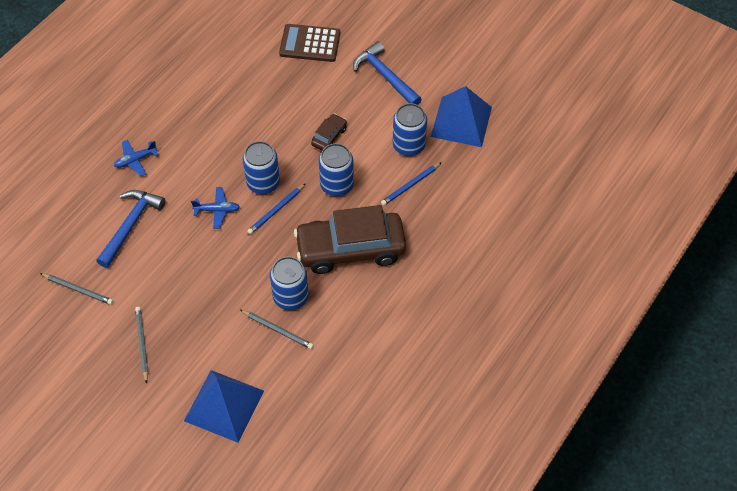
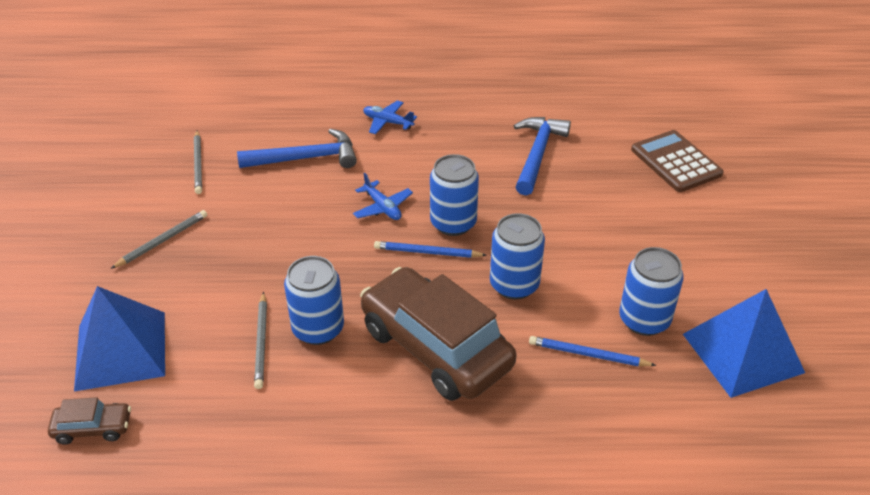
camera: 55 degrees right, 15 degrees down
(329, 136) = (573, 242): brown car -> brown car (93, 428)
(385, 76) = (714, 244): blue hammer -> blue hammer (537, 154)

